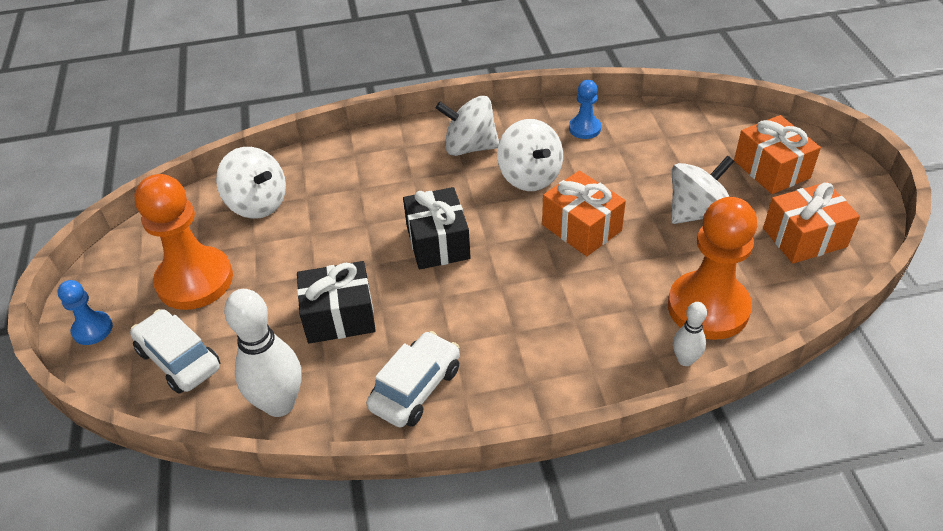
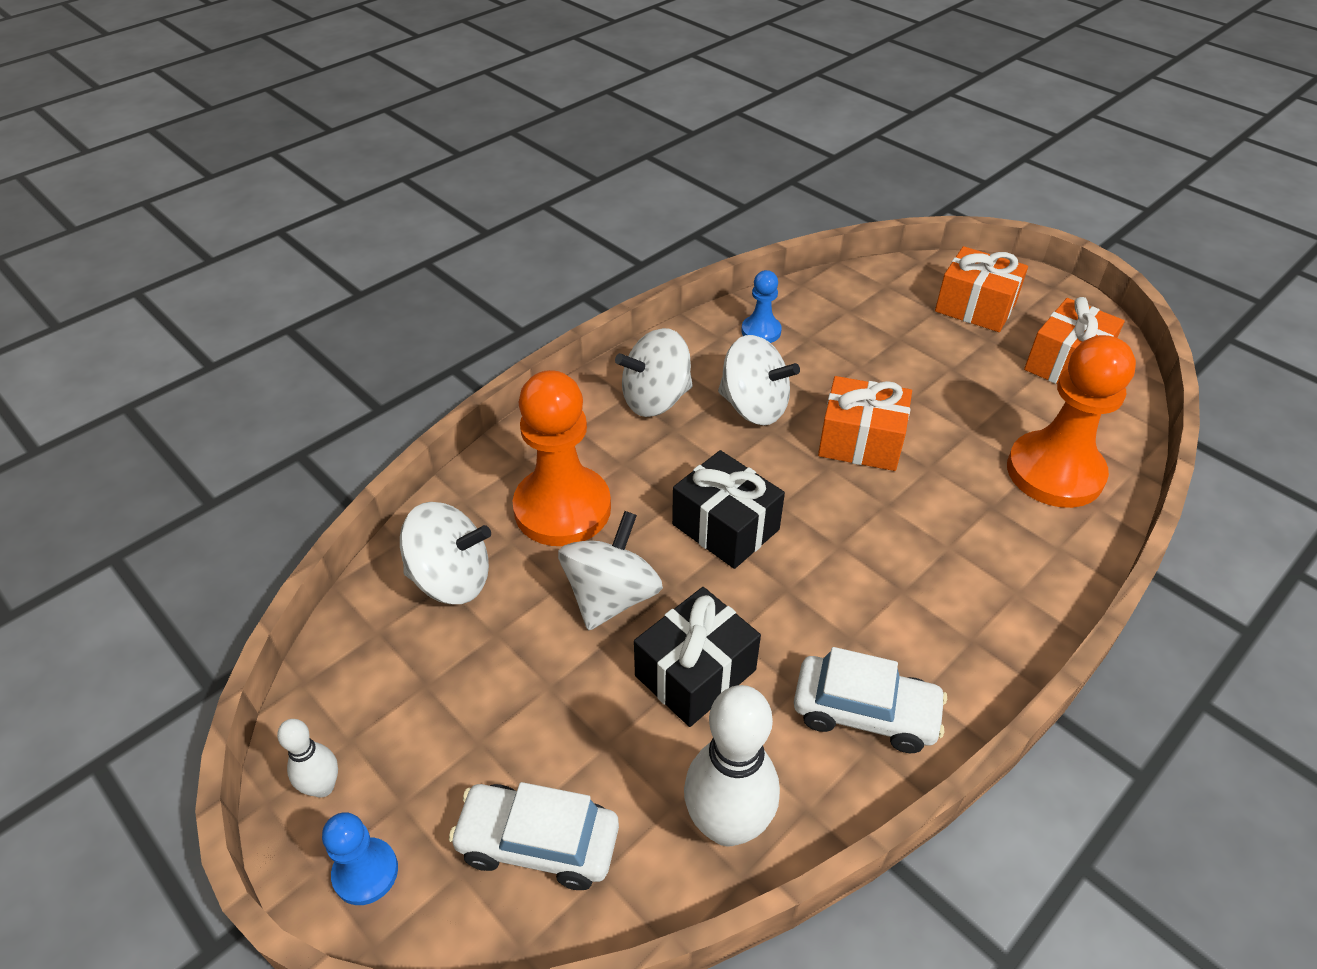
camera: 35 degrees left, 0 degrees up
(195, 280) = (458, 723): orange pawn -> orange pawn (562, 508)
(416, 388) = (865, 712): white car -> white car turned 105 degrees clockwise
(685, 360) = (1086, 537): white bowling pin -> white bowling pin (323, 787)
(697, 212) = (952, 378): white spinning top -> white spinning top (611, 597)

